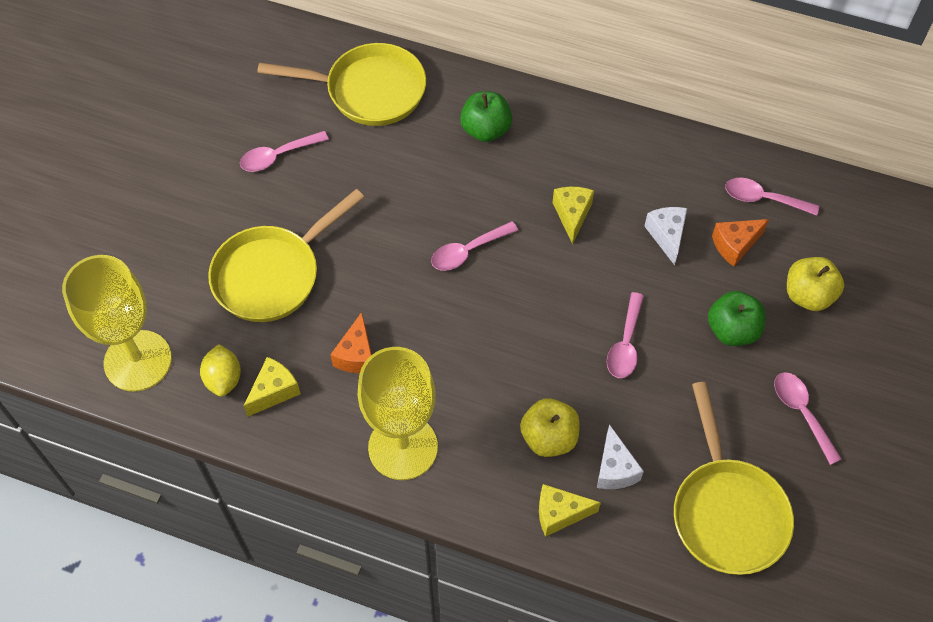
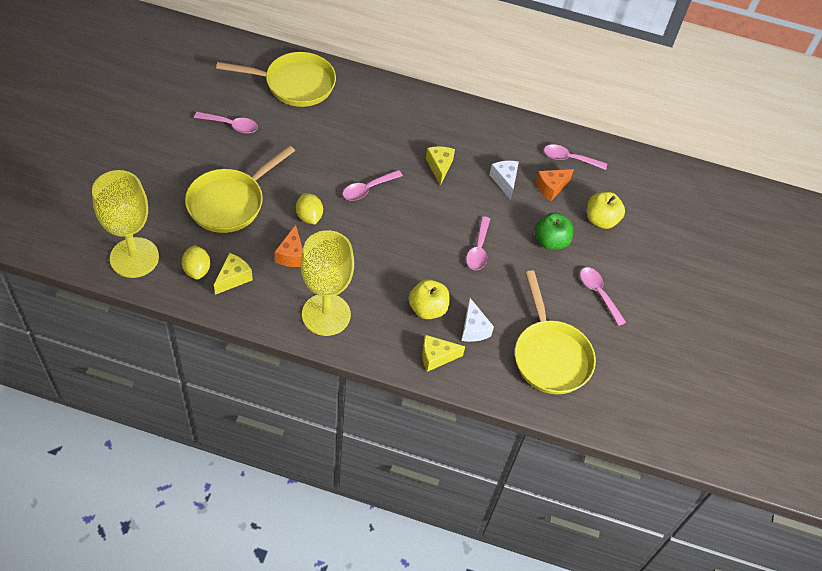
camera: 10 degrees left, 5 degrees down
(278, 156) = (231, 125): pink spoon -> pink spoon turned 135 degrees counterclockwise
(383, 295) = (309, 216): none -> yellow lemon
(485, 130) = (378, 111): green apple -> none

